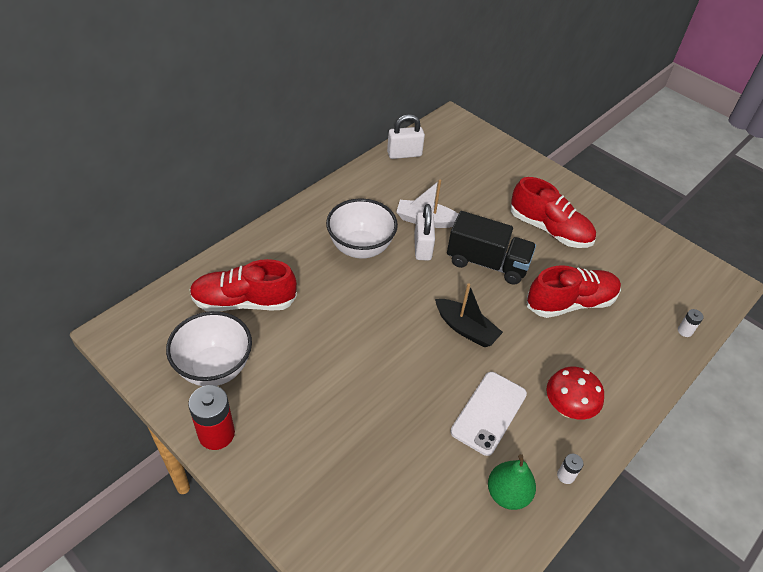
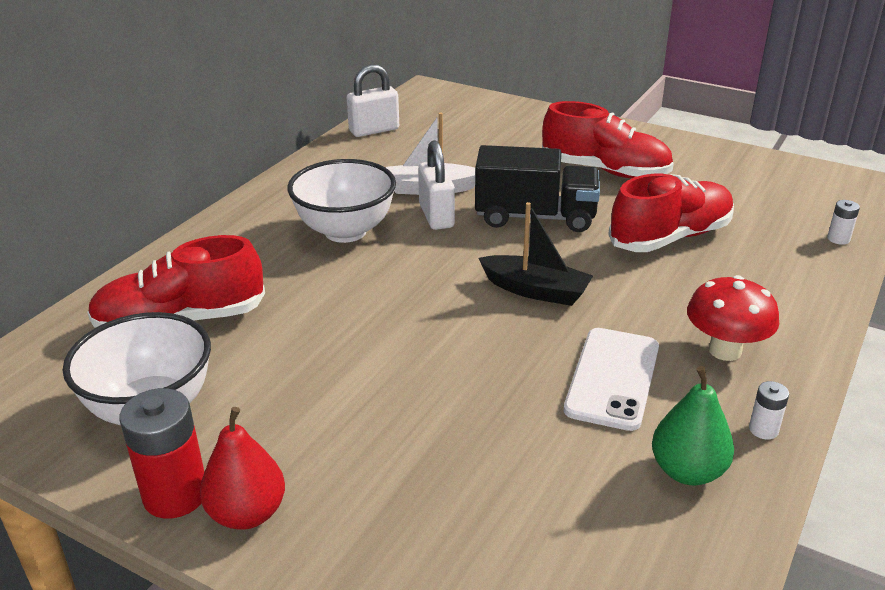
camera: 10 degrees left, 15 degrees down
(252, 457) = (247, 513): none -> red pear

